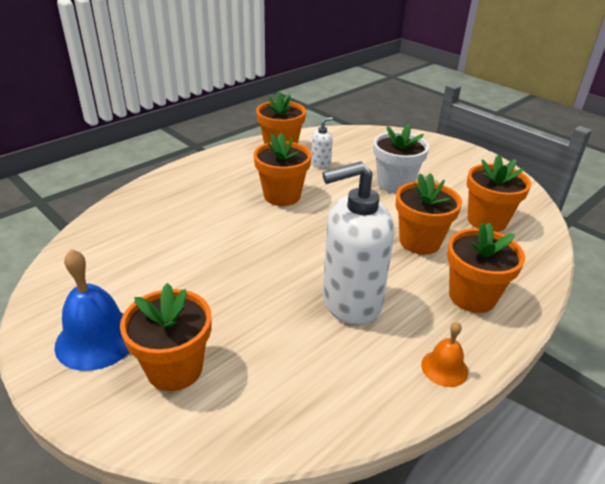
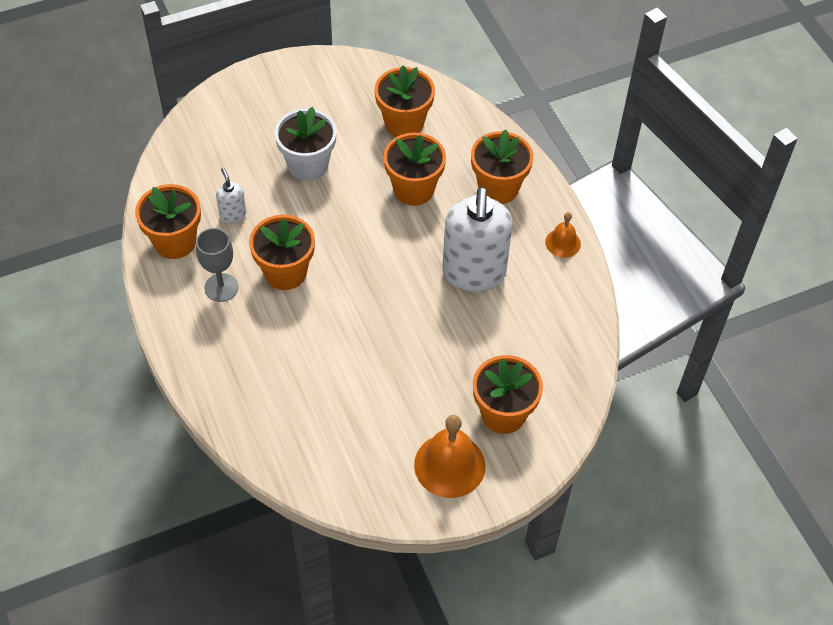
camera: 70 degrees left, 20 degrees up
(97, 339) = (449, 465): blue bell -> orange bell
(251, 172) = (221, 287): none -> grey goblet

